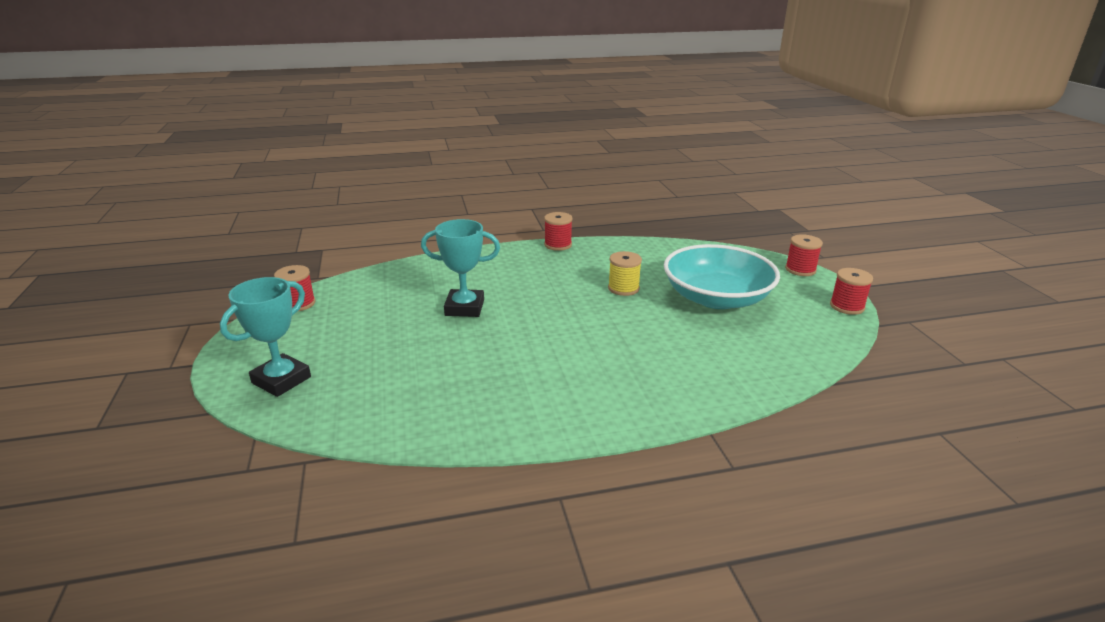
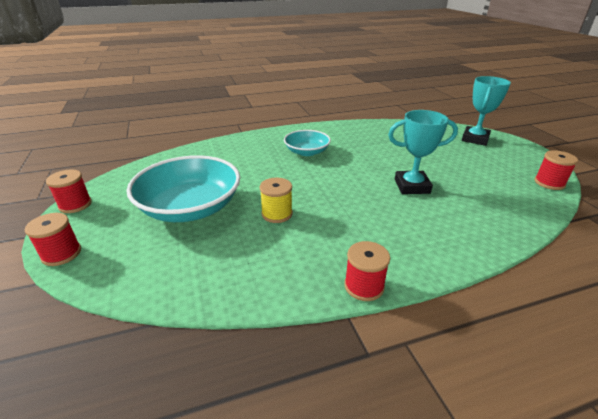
camera: 175 degrees right, 5 degrees up
(584, 367) = (307, 152): none -> turquoise bowl

